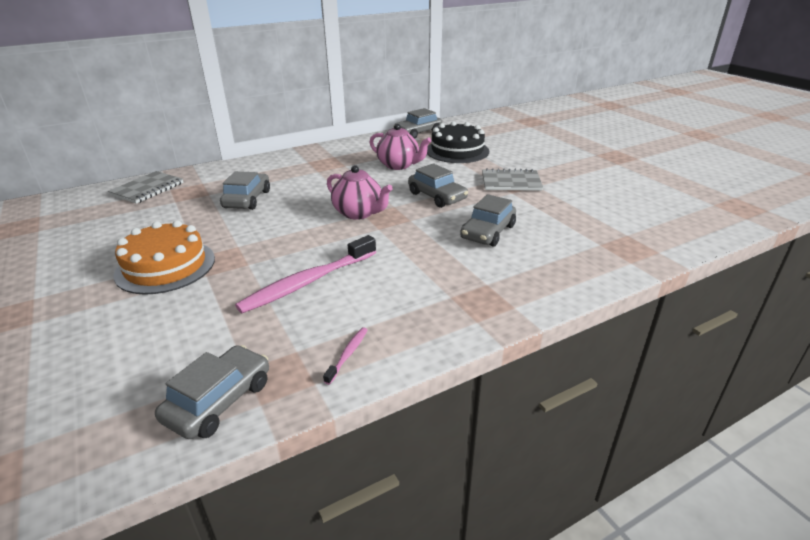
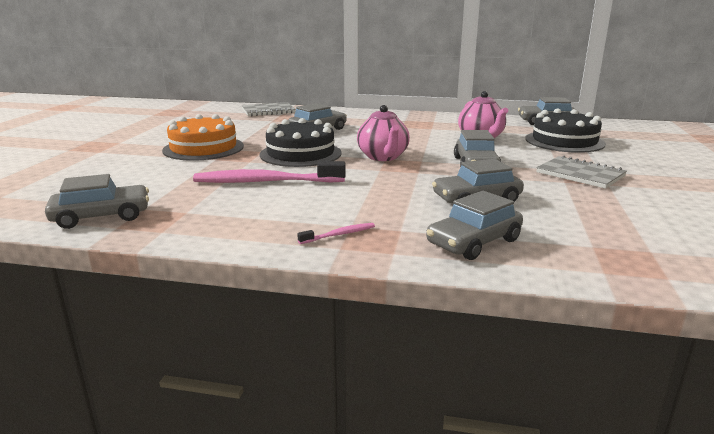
camera: 40 degrees right, 10 degrees down
(282, 236) = (300, 154): none -> black cake
(348, 354) = (210, 226): pink toothbrush -> pink toothbrush (339, 235)
(542, 272) = (474, 242): none -> grey car

